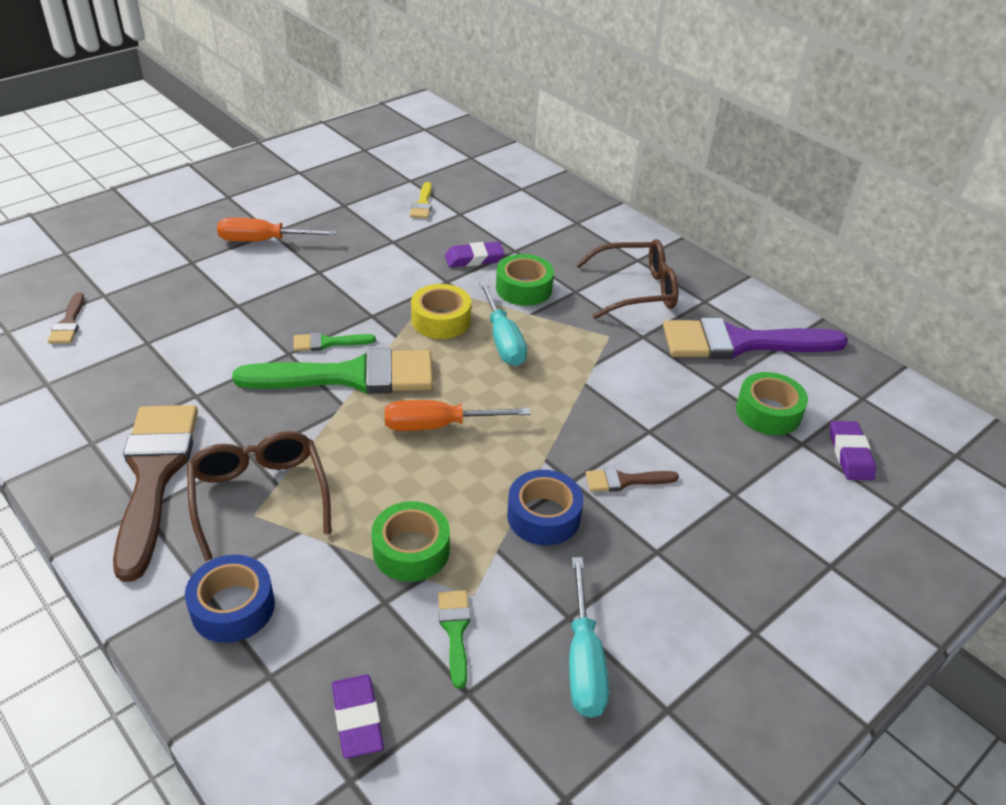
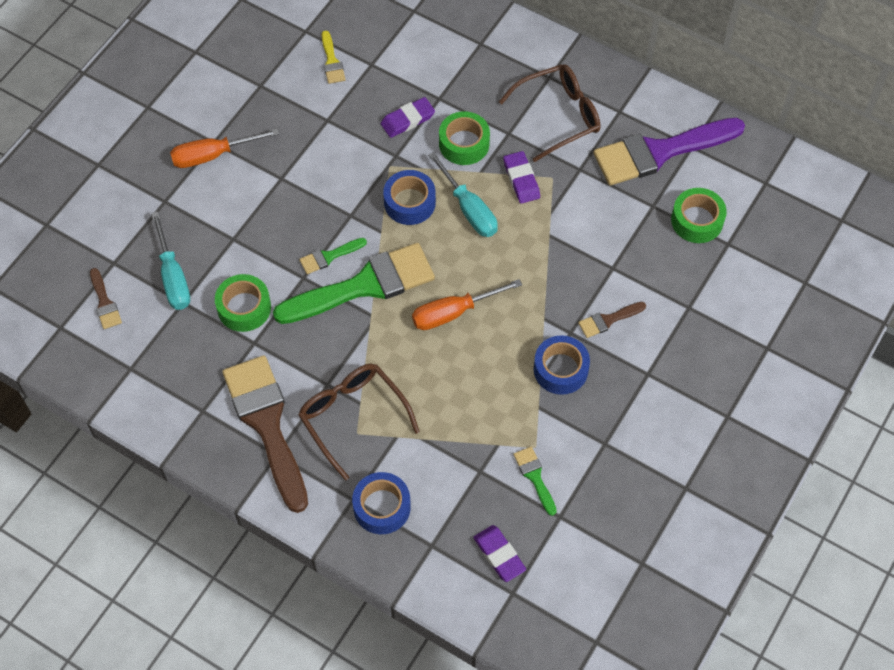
camera: 15 degrees left, 20 degrees up
(411, 550) = (480, 426): green tape -> green tape (244, 308)
(441, 320) = (409, 202): yellow tape -> blue tape
(584, 661) = (624, 471): turquoise screwdriver -> turquoise screwdriver (173, 277)
(850, 454) = (765, 243): purple eraser -> purple eraser (521, 179)

